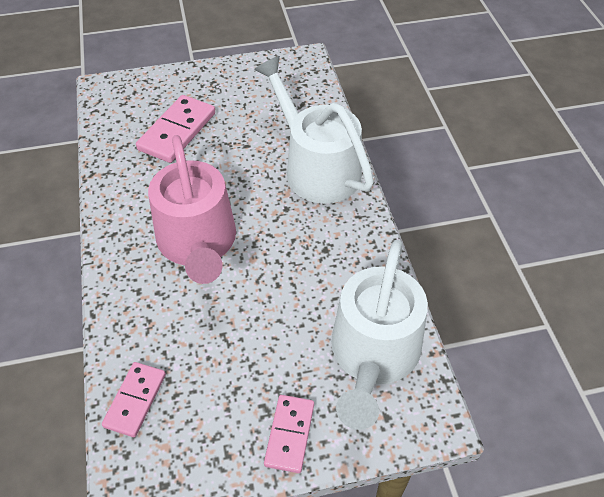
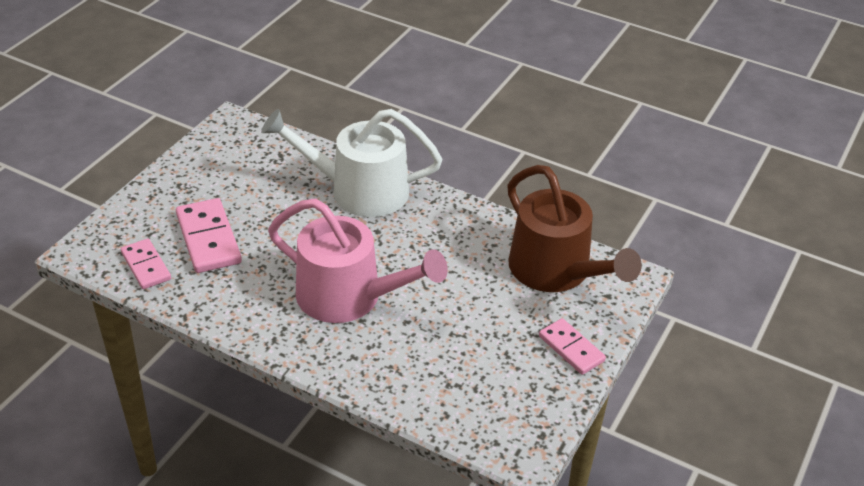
camera: 50 degrees left, 10 degrees down
(135, 400) = (455, 413): pink domino -> pink domino (146, 266)
(373, 355) = (556, 271): white watering can -> brown watering can

